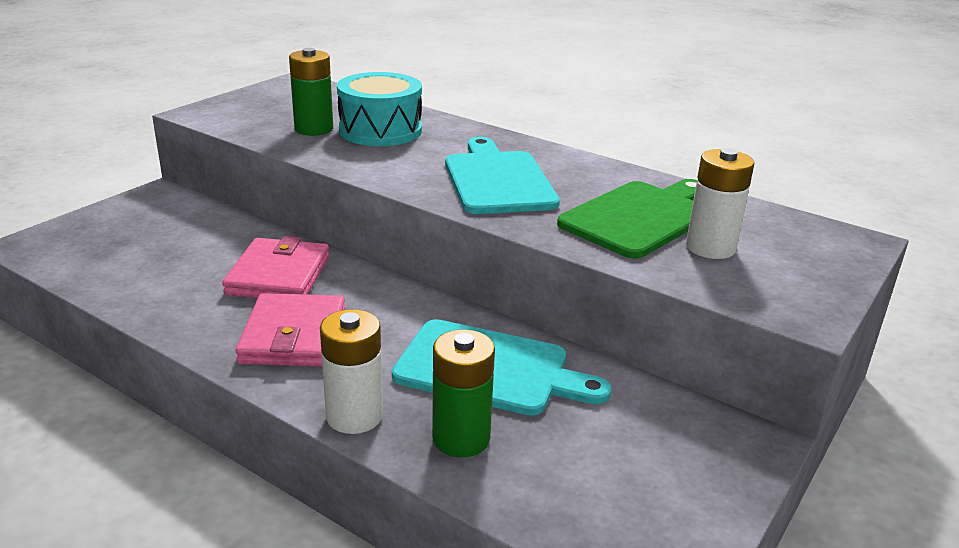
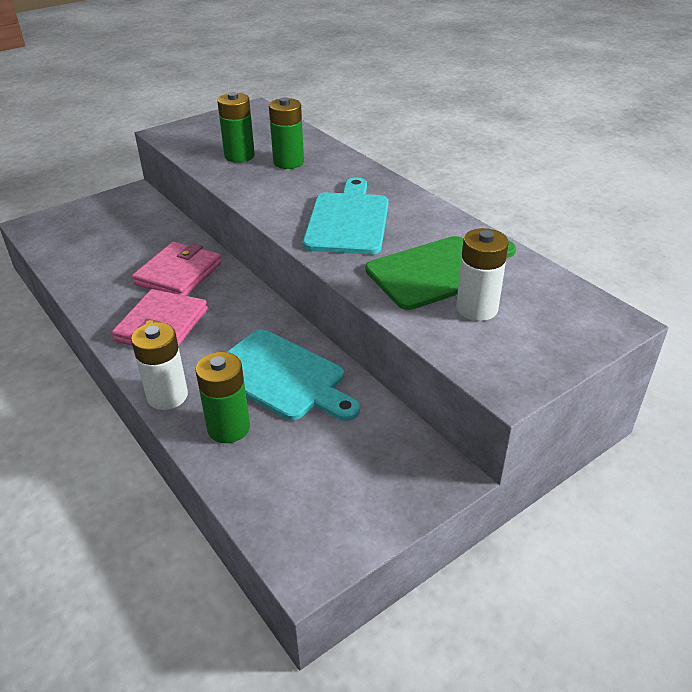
camera: 20 degrees right, 10 degrees up
(380, 130) = (288, 162): turquoise drum -> green battery

